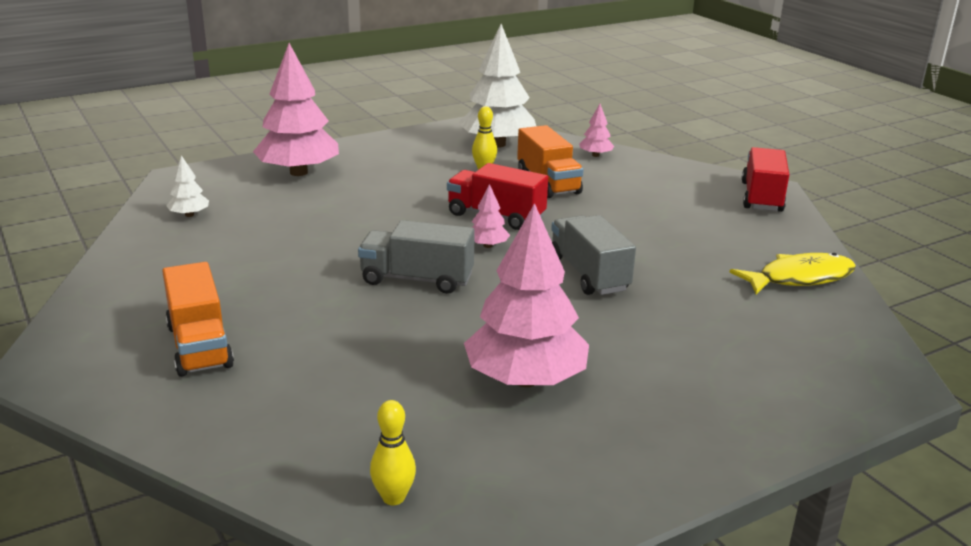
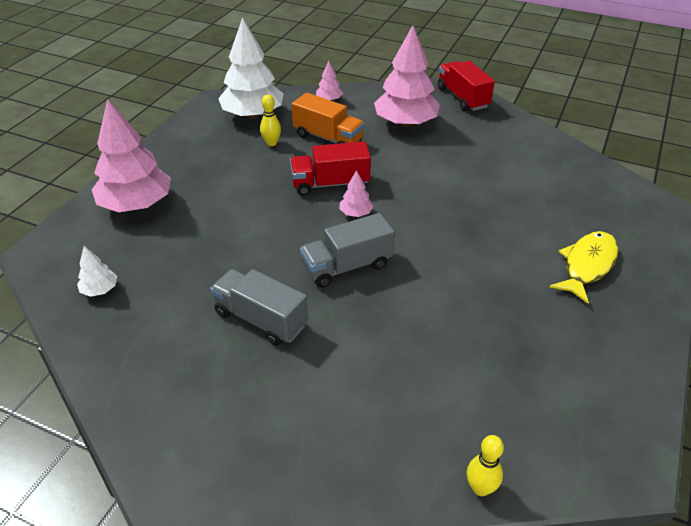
camera: 35 degrees left, 15 degrees up
(199, 346) = (274, 411): orange truck -> none
(393, 497) = (544, 452): yellow bowling pin -> yellow bowling pin (480, 488)
(525, 379) = (505, 314): pink tree -> pink tree (405, 123)
(588, 274) = (442, 208): grey truck -> grey truck (260, 319)
(799, 278) = (549, 156): yellow fish -> yellow fish (587, 265)

